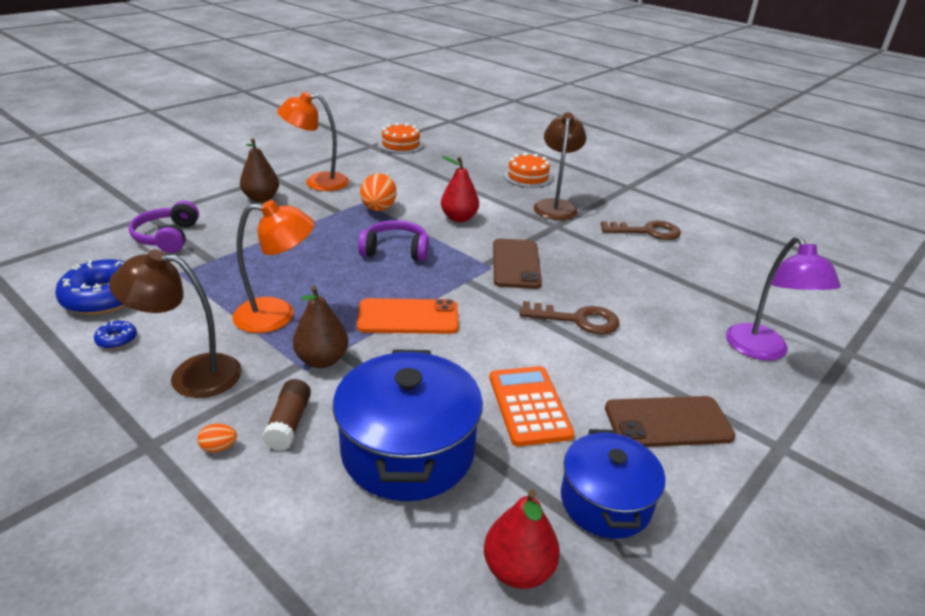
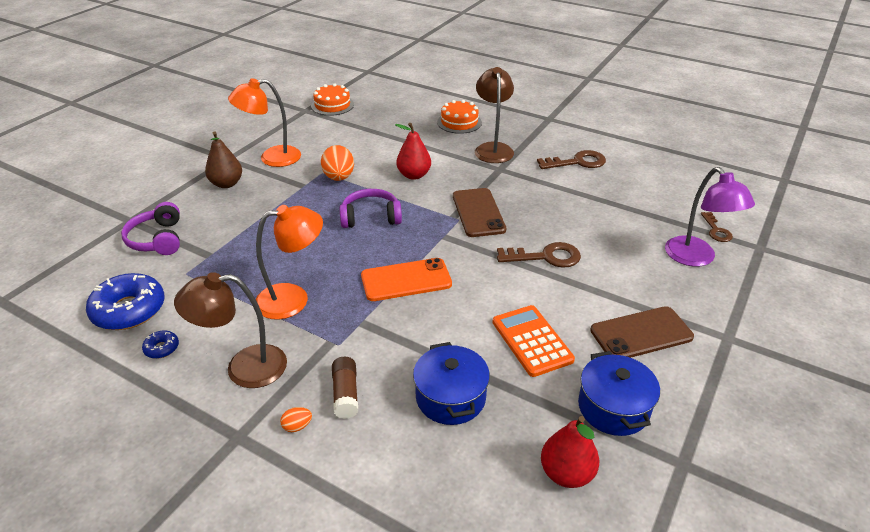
camera: 10 degrees left, 5 degrees up
(322, 360) = (349, 333): brown pear -> none
(408, 450) = (450, 397): blue pot -> blue pot, size x0.65
(796, 325) = (716, 230): none -> brown key

